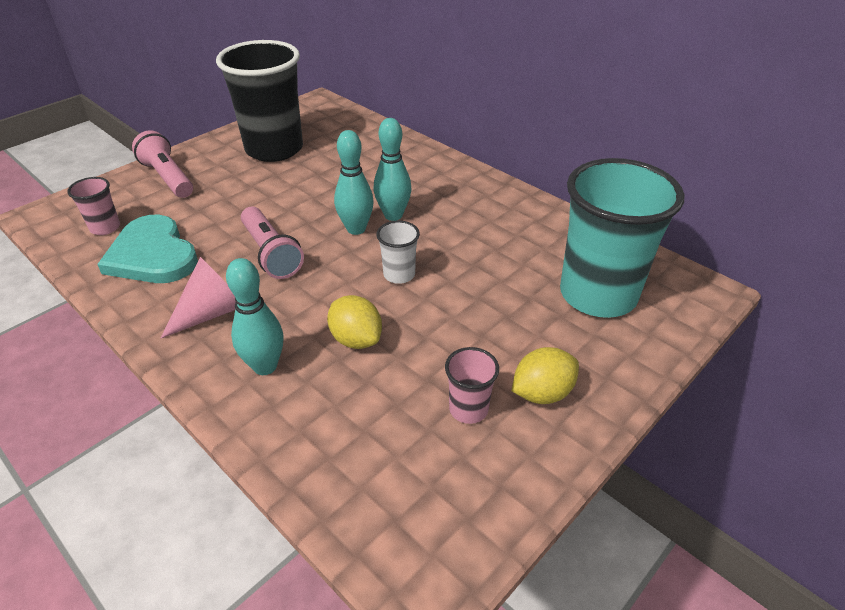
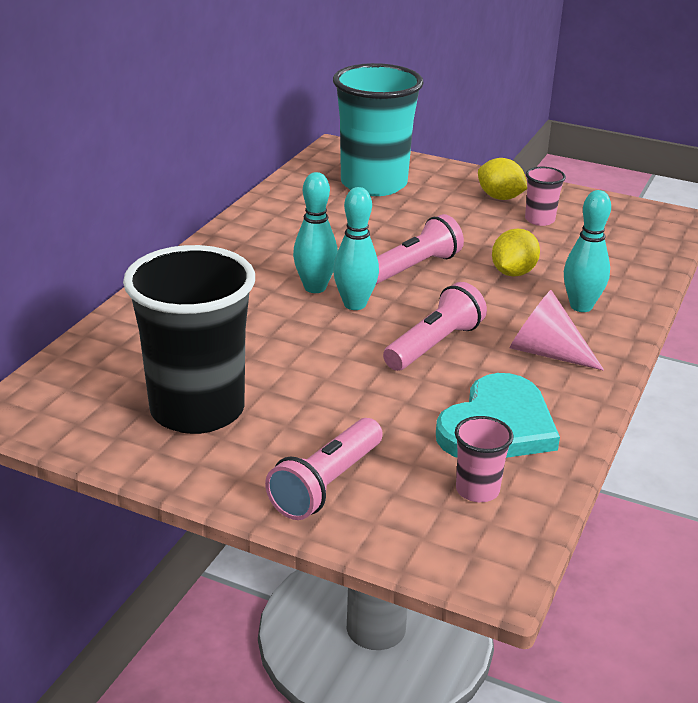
camera: 110 degrees left, 10 degrees down
(399, 275) = (413, 268): white cup -> pink flashlight

